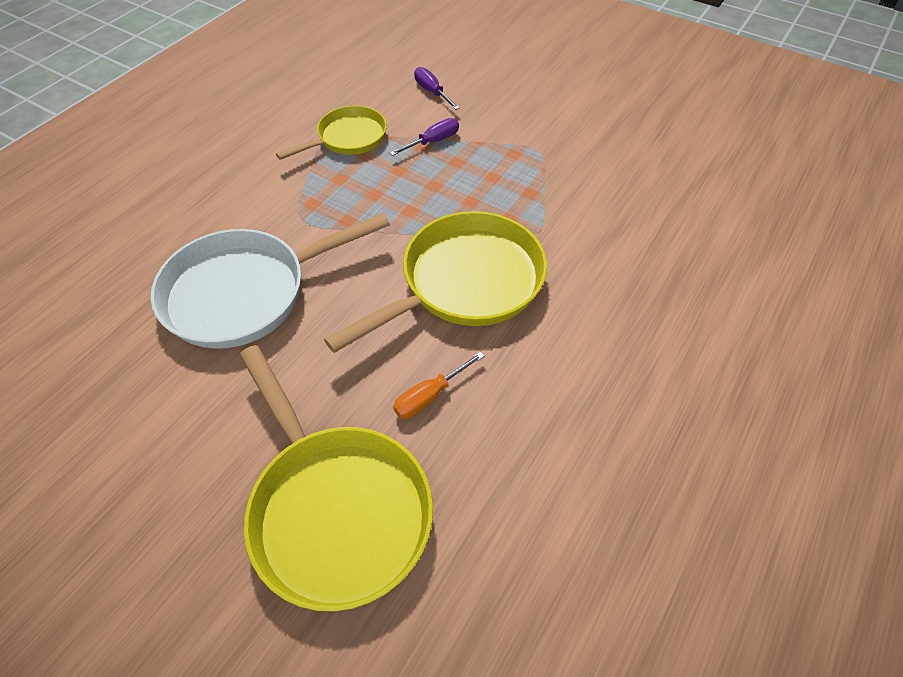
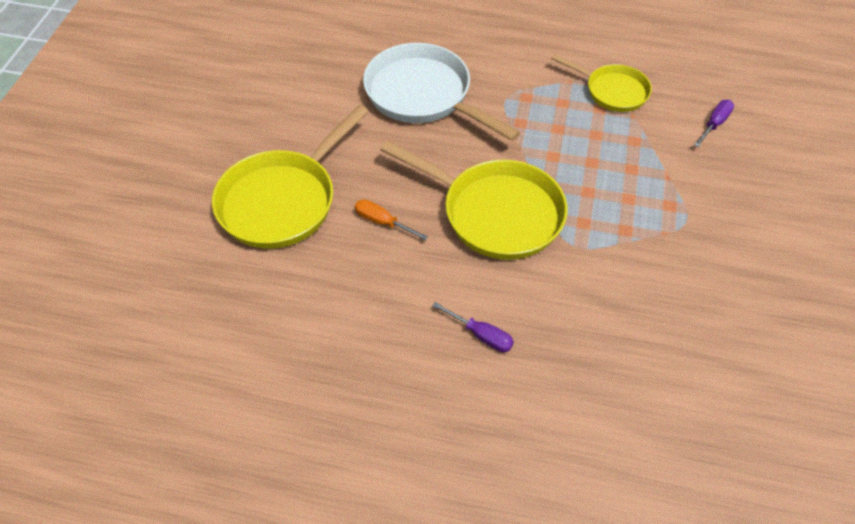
camera: 70 degrees right, 0 degrees up
(433, 141) = (647, 145): purple screwdriver -> purple screwdriver (481, 335)

